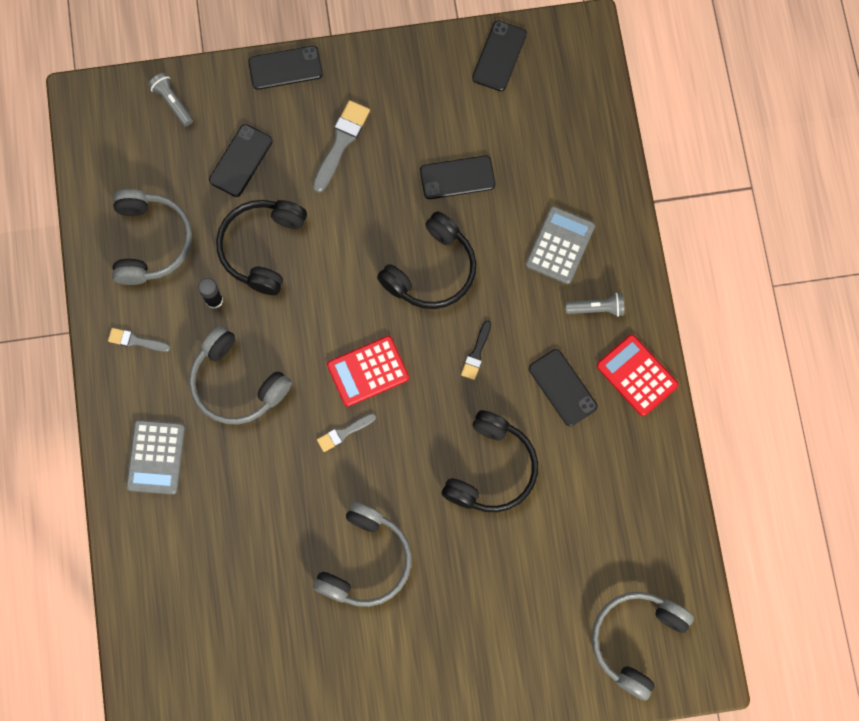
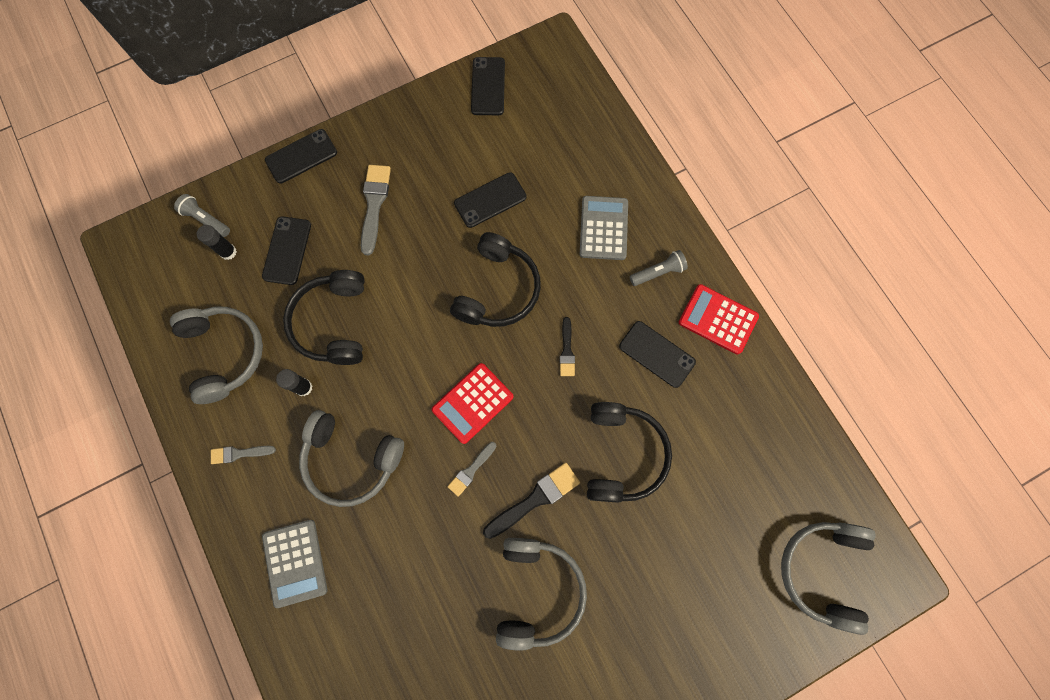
camera: 20 degrees left, 0 degrees up
(184, 142) = (228, 252): none -> black glue stick
(394, 480) = (535, 499): none -> black brush

